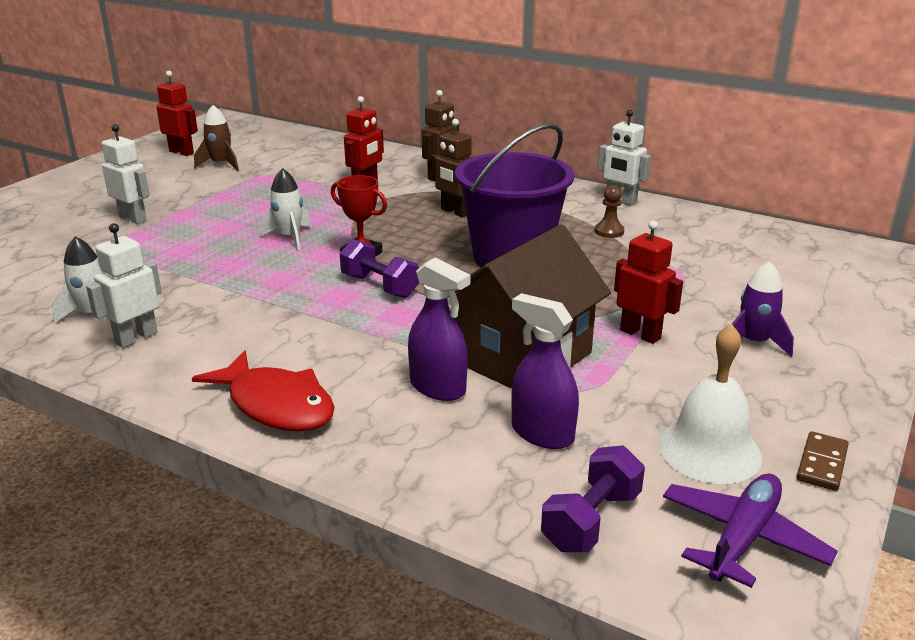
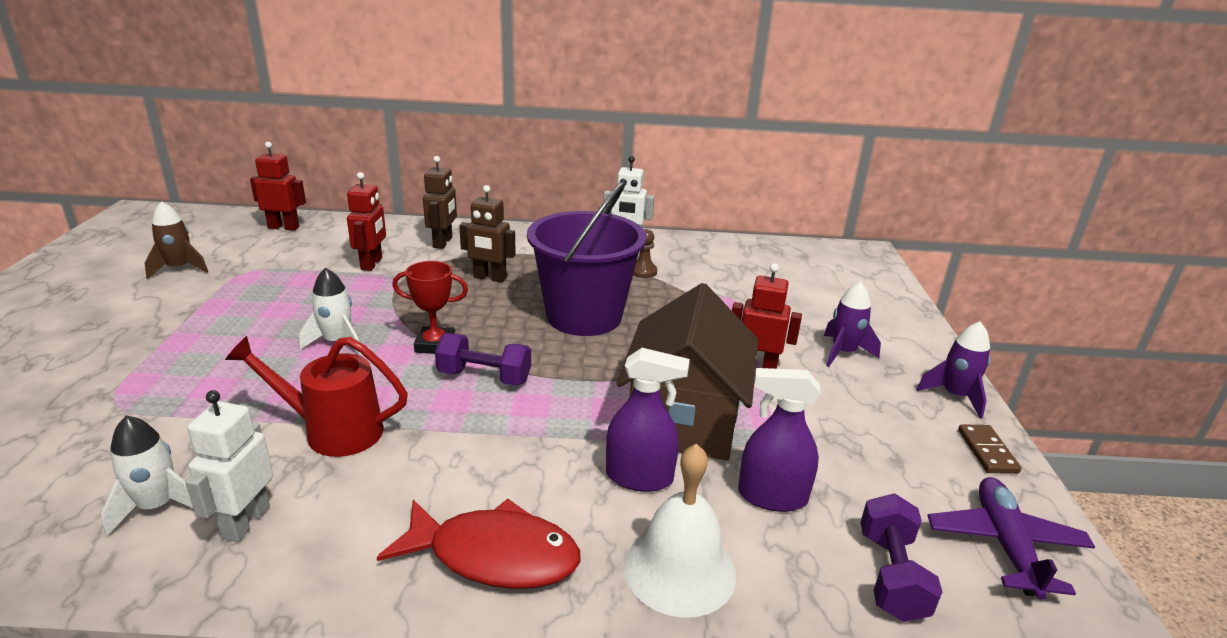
camera: 30 degrees left, 0 degrees up
(133, 218) = (112, 359): white robot -> none
(181, 152) = (113, 261): red robot -> red robot (284, 227)
(235, 297) = (332, 431): none -> red watering can
(709, 450) = (907, 467): white bell -> white bell (680, 570)
(845, 409) = (955, 396): none -> purple rocket

